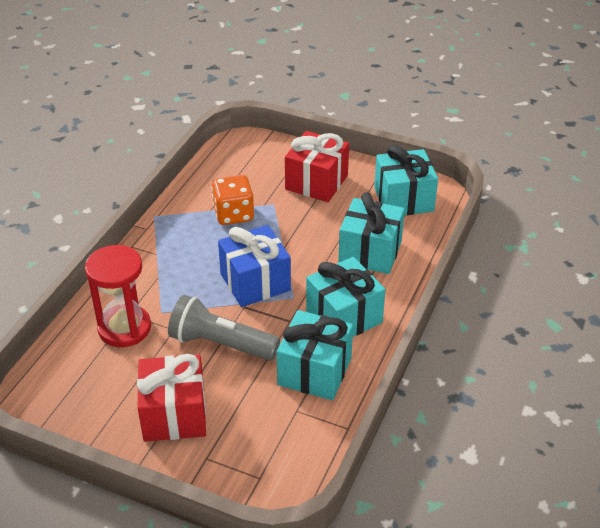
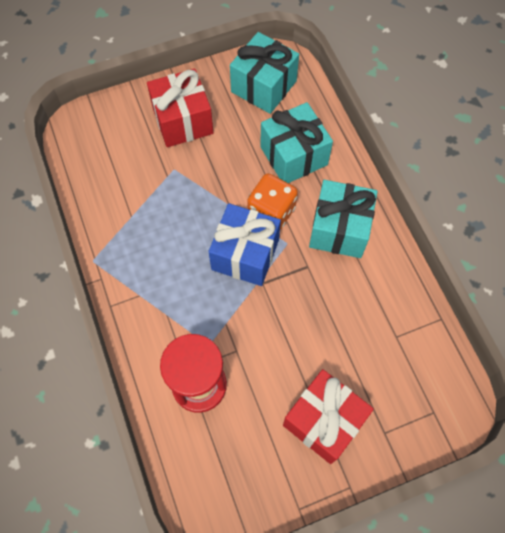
camera: 45 degrees left, 25 degrees up
(221, 344) = (285, 331): grey flashlight -> none
(233, 214) = (155, 205): orange dice -> orange dice (271, 212)
(314, 371) = (372, 294): turquoise gift -> none

